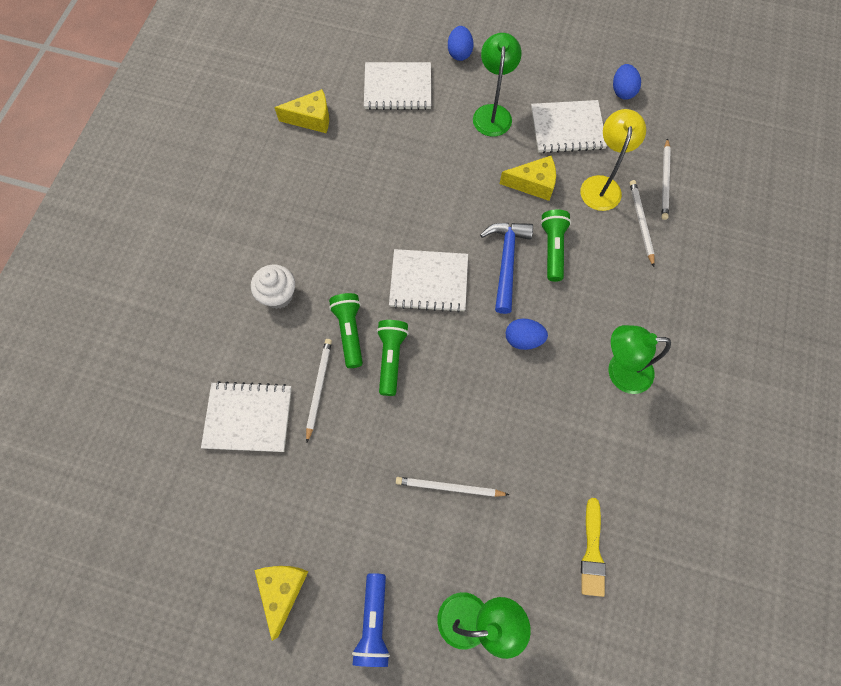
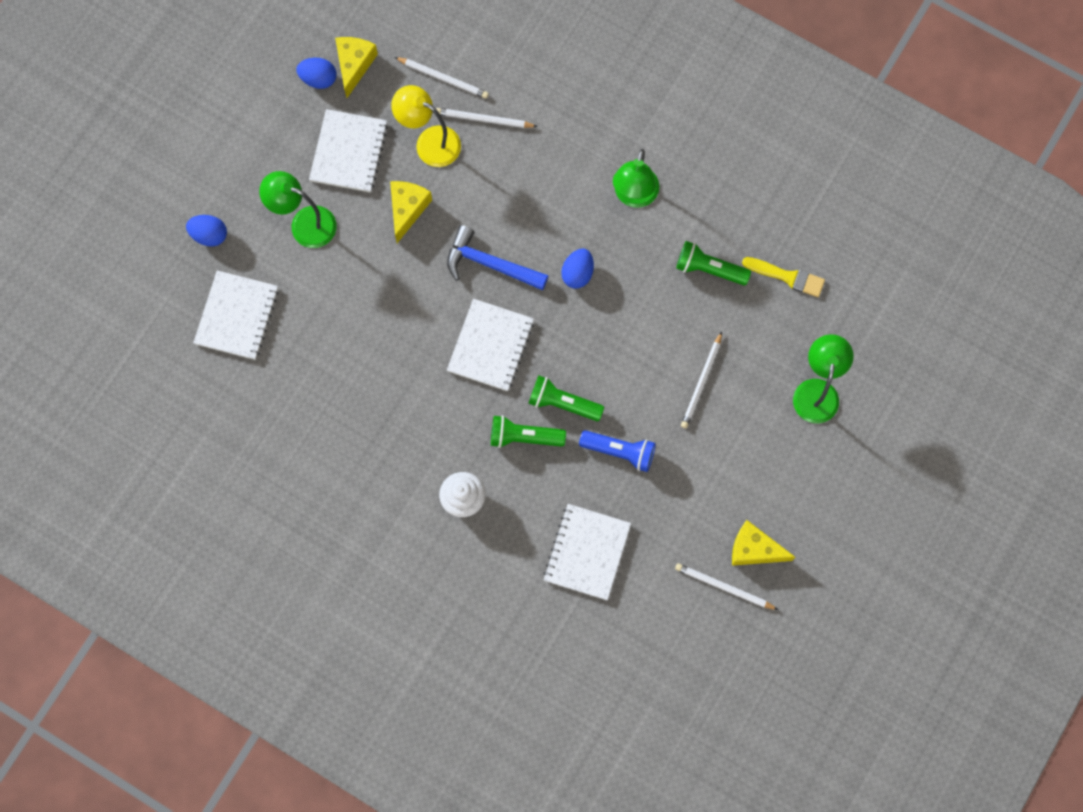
camera: 75 degrees left, 5 degrees up
(311, 119) = (250, 421): yellow cheese -> yellow cheese (354, 65)
(319, 388) = (574, 479): white pencil -> white pencil (724, 587)
(374, 622) = (799, 476): blue flashlight -> blue flashlight (619, 451)
(552, 249) = (489, 214): green flashlight -> green flashlight (709, 269)

